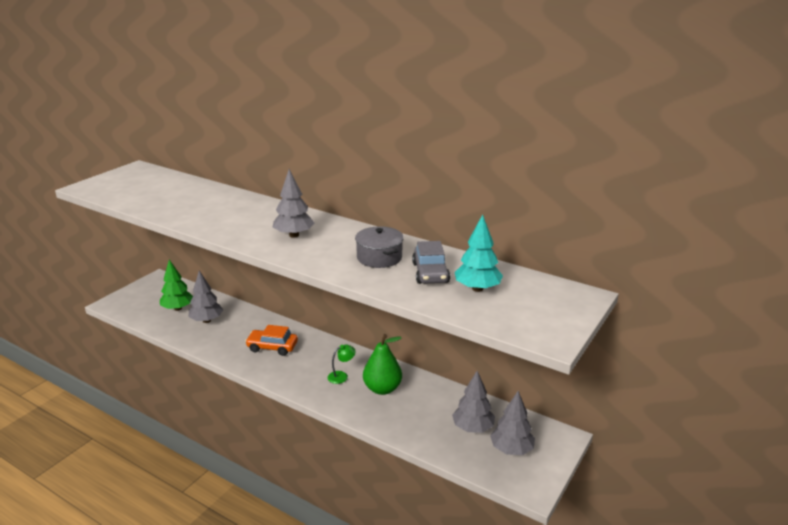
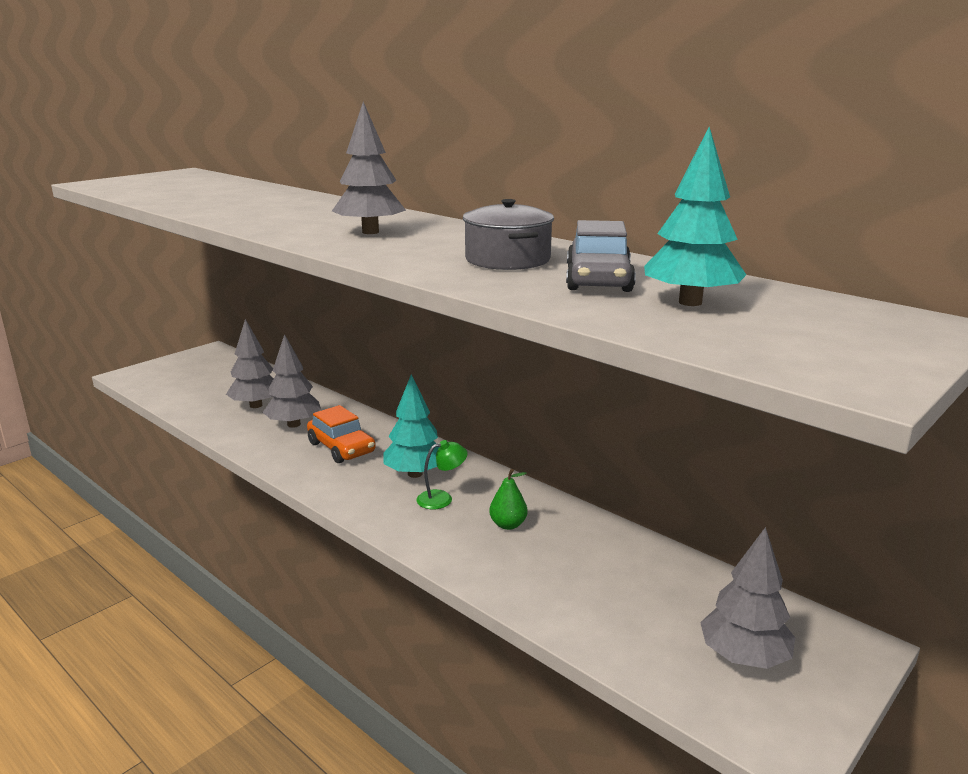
camera: 10 degrees right, 5 degrees down
(178, 308) = (221, 387): green tree -> none
(272, 347) = (341, 448): orange car -> orange car turned 150 degrees counterclockwise
(321, 361) = (415, 474): none -> turquoise tree
(382, 389) = (508, 525): green pear -> green pear, size x0.54
(473, 428) = (667, 608): grey tree -> grey tree (294, 424)

